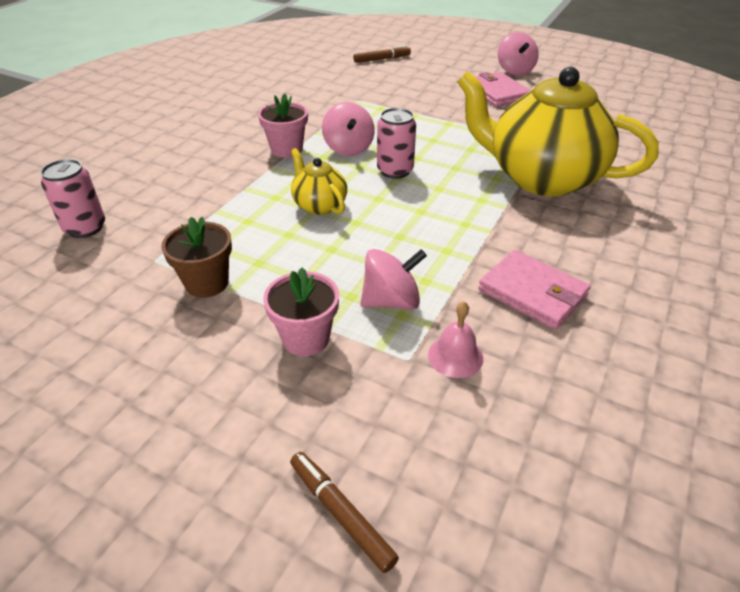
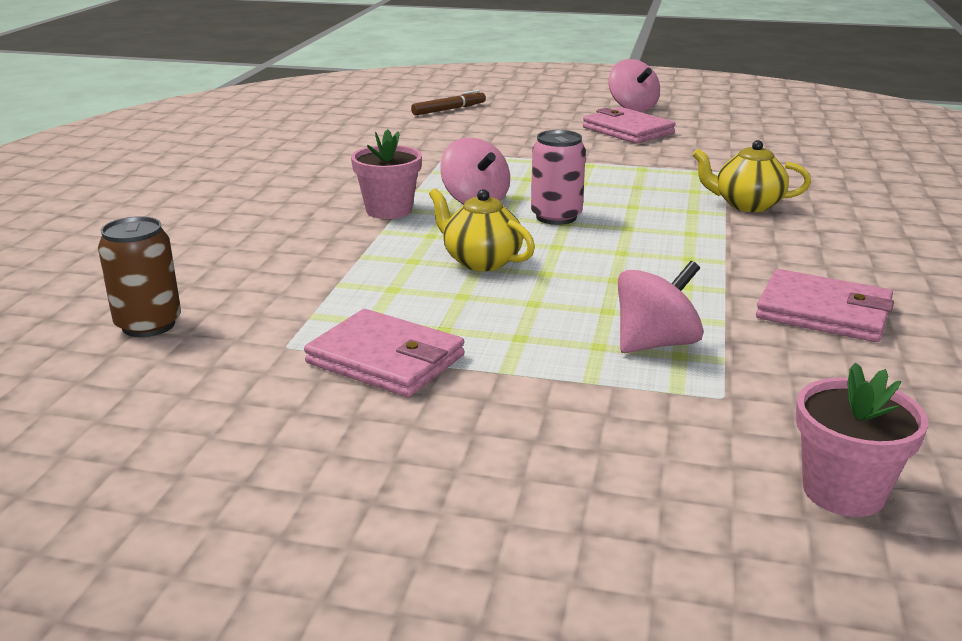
camera: 15 degrees left, 15 degrees down
(85, 228) = (148, 325): pink can -> brown can
(207, 283) = (386, 359): brown flower pot -> pink wallet
(306, 338) = (572, 396): pink flower pot -> pink flower pot (843, 491)
(341, 513) = (760, 560): brown marker -> none
(455, 356) = (779, 385): pink bell -> none
(541, 178) = (747, 205): yellow teapot -> yellow teapot, size x0.45

